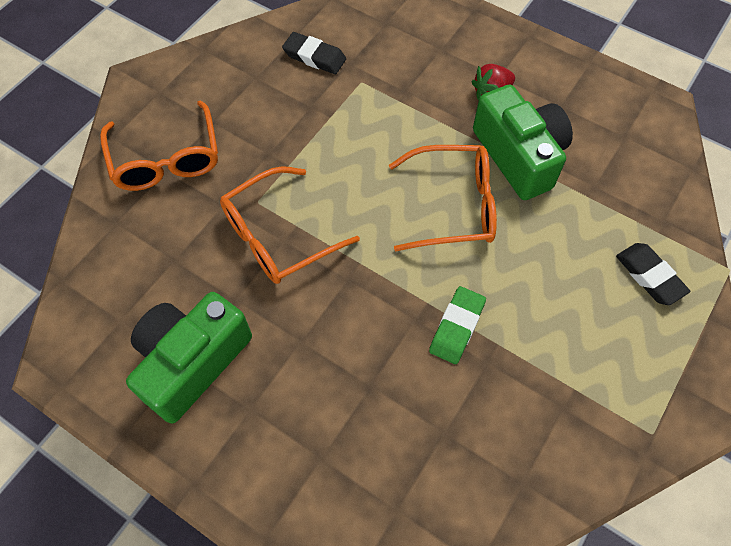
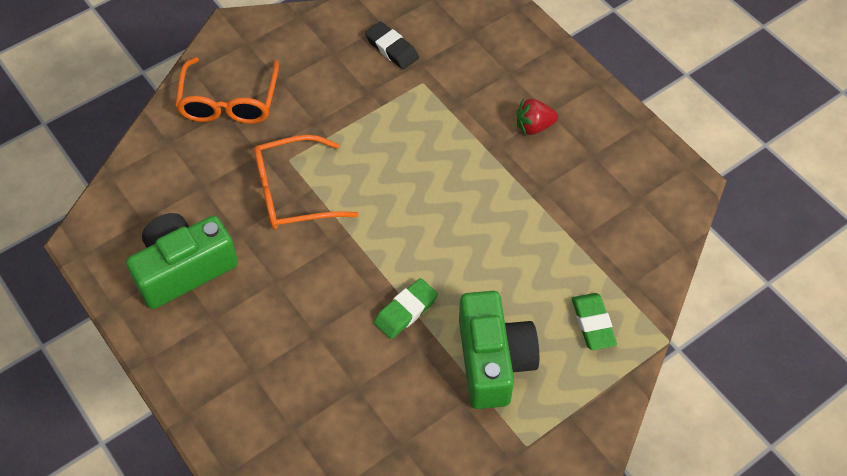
camera: 20 degrees right, 5 degrees down
(453, 206) = (451, 213): orange glasses -> none
(519, 156) = (531, 188): green camera -> green camera (493, 361)
(649, 276) = (593, 323): black eraser -> green eraser

